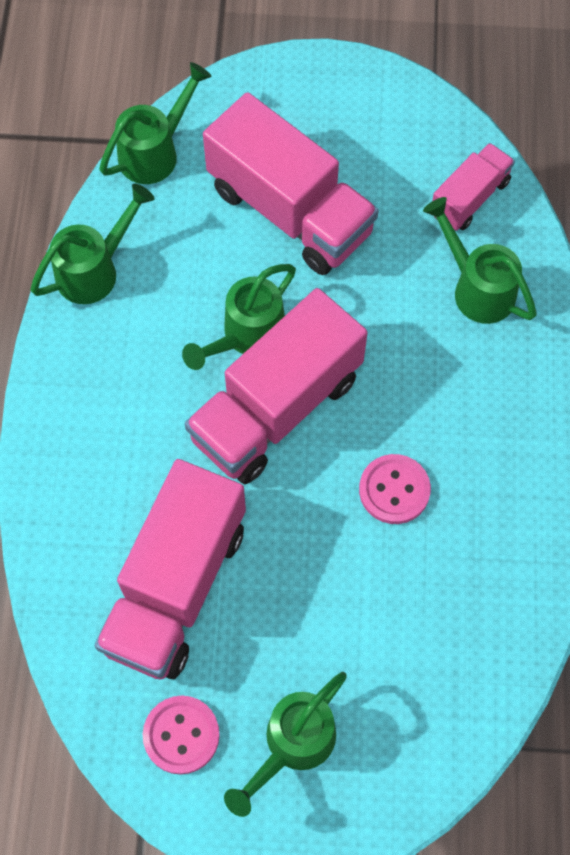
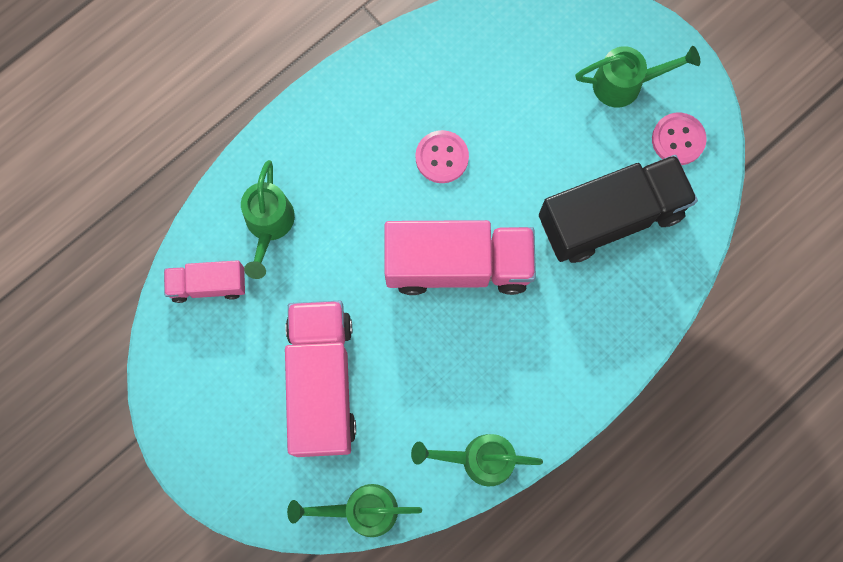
camera: 135 degrees left, 10 degrees up
(176, 586) = (610, 217): pink truck -> black truck
(247, 336) = (430, 325): green watering can -> none

